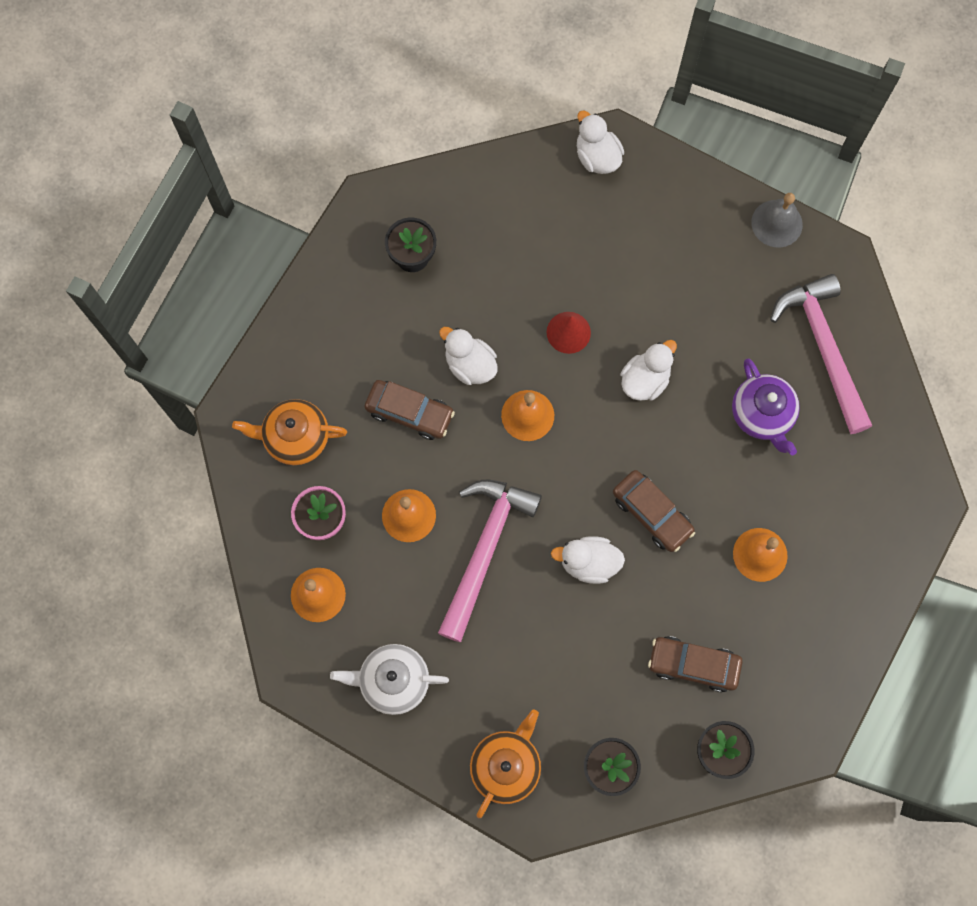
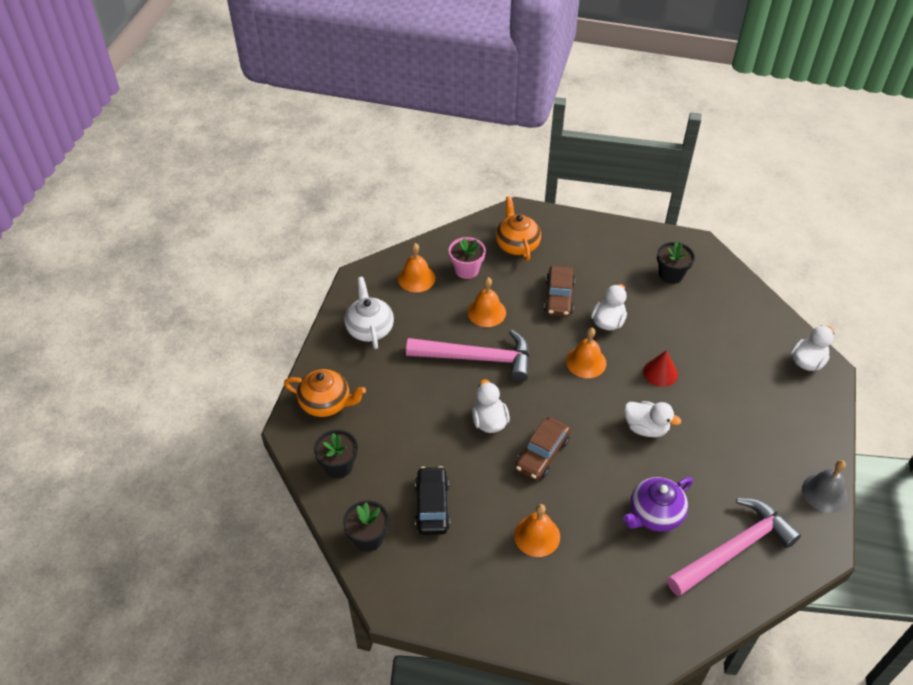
camera: 75 degrees right, 25 degrees down
(693, 665) = (432, 506): brown car -> black car

